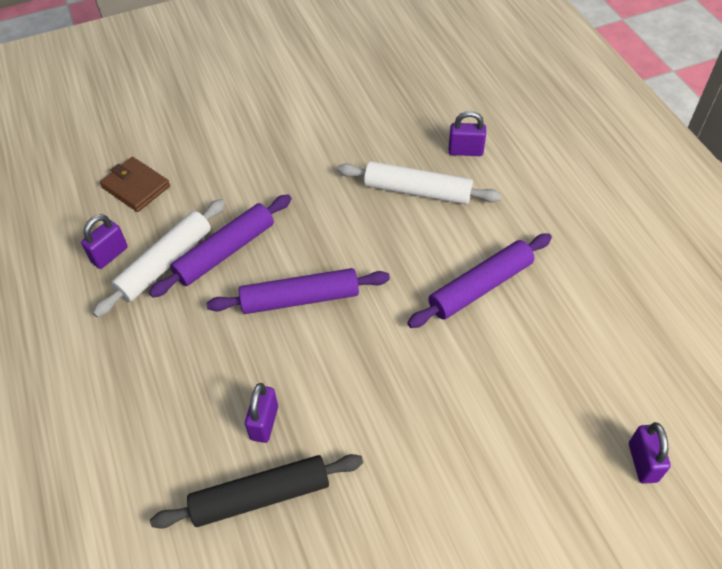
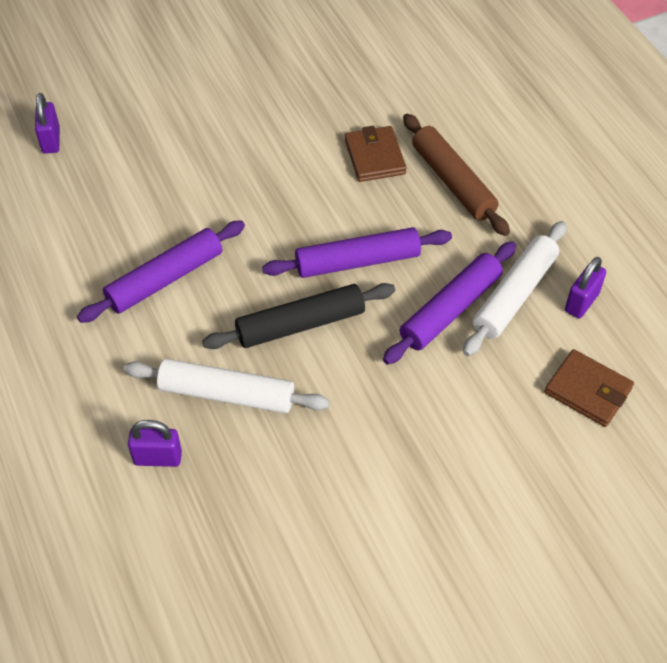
camera: 175 degrees right, 0 degrees up
(186, 386) = (453, 182): none -> brown rolling pin
(261, 496) = (368, 110): black rolling pin -> black rolling pin (300, 324)
(264, 423) = (374, 157): purple padlock -> brown wallet

